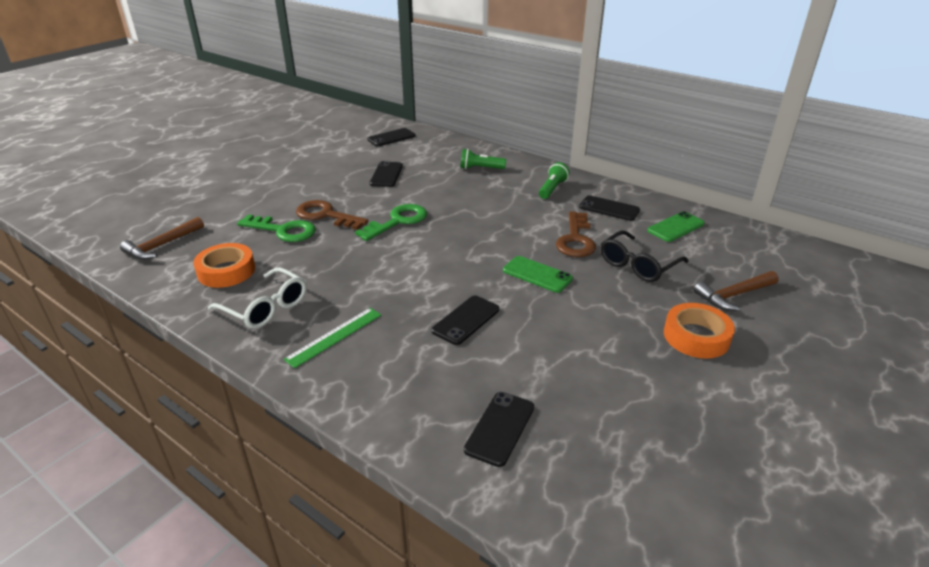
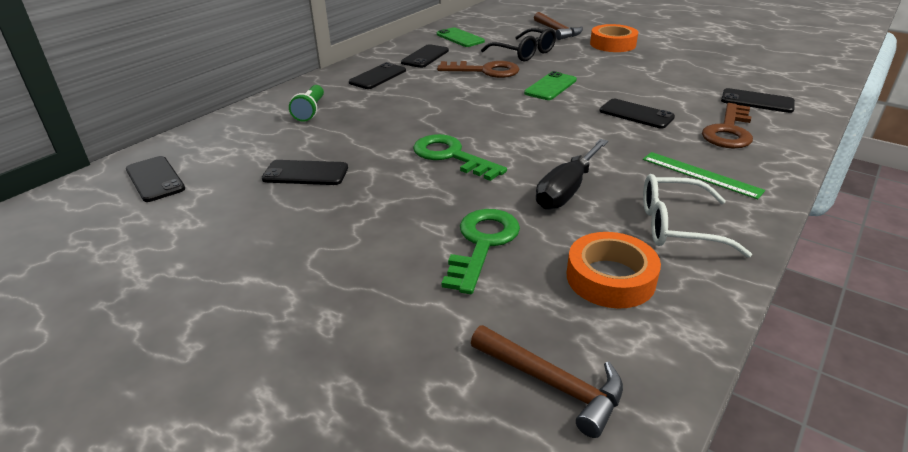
camera: 90 degrees left, 0 degrees up
(266, 307) = (677, 226): white glasses -> white glasses turned 120 degrees counterclockwise
(326, 215) = (434, 211): brown key -> brown key (729, 131)
(334, 265) = (566, 190): none -> black screwdriver
(552, 189) = (378, 76): green flashlight -> black phone

